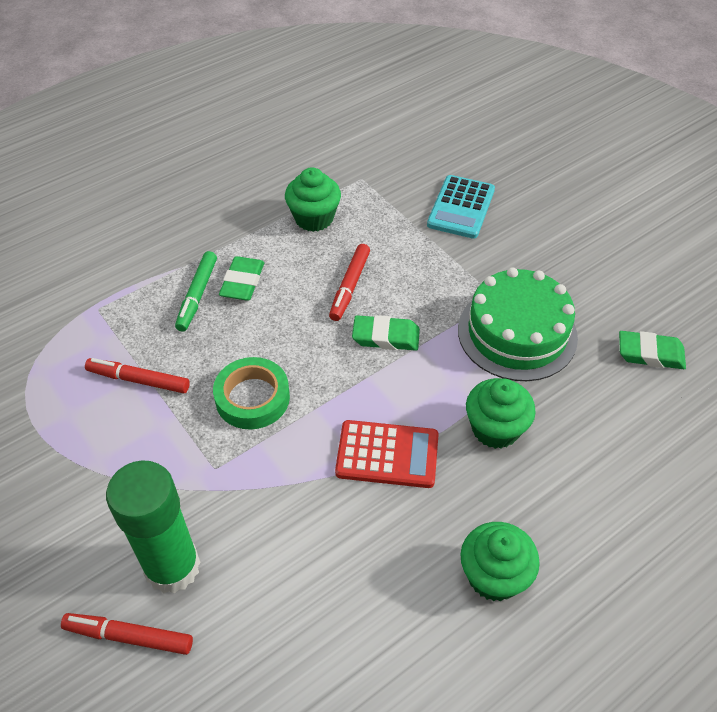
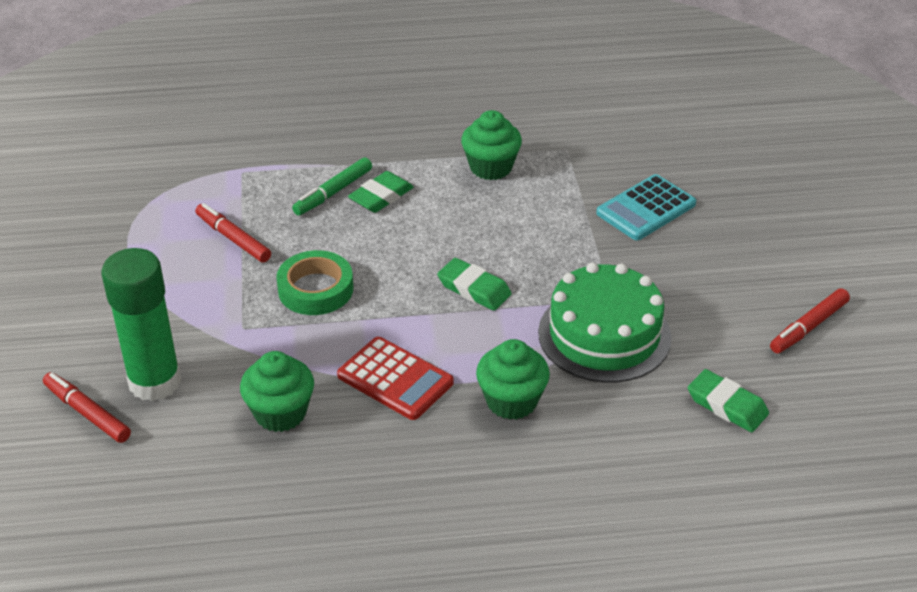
camera: 30 degrees right, 10 degrees down
(350, 286) = (476, 236): red marker -> red marker (808, 327)
(494, 576) = (409, 507): green cupcake -> green cupcake (280, 413)

